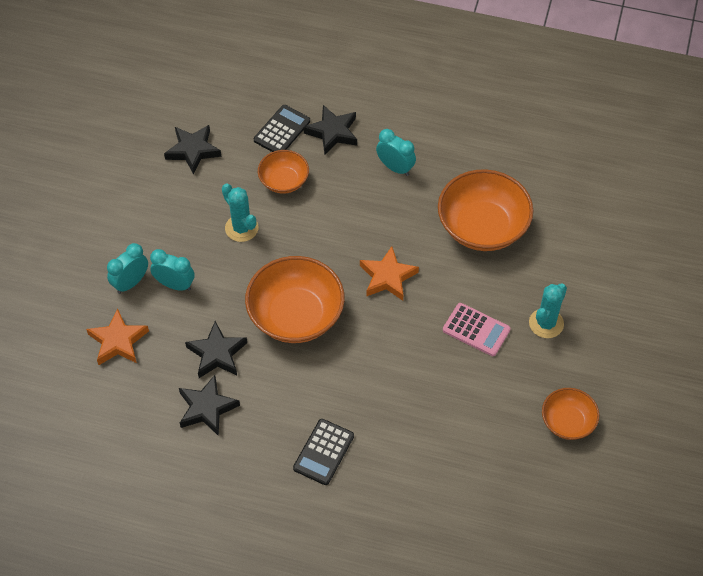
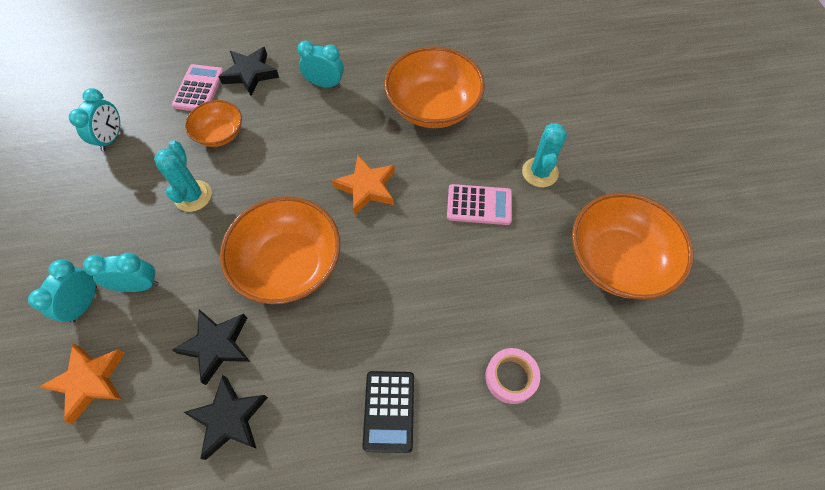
camera: 25 degrees left, 5 degrees up
(193, 150) = (112, 138): black star -> turquoise clock
(241, 228) = (193, 196): turquoise cactus -> turquoise cactus turned 60 degrees clockwise
(282, 130) = (199, 89): black calculator -> pink calculator
(427, 469) = (510, 377): none -> pink tape
(567, 422) = (617, 260): orange bowl -> orange bowl, size x1.80

